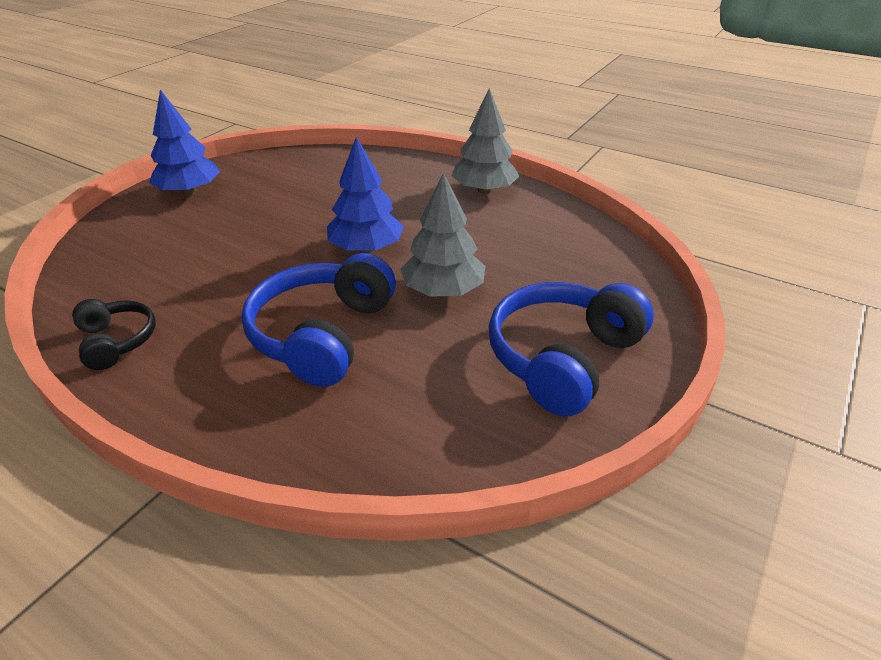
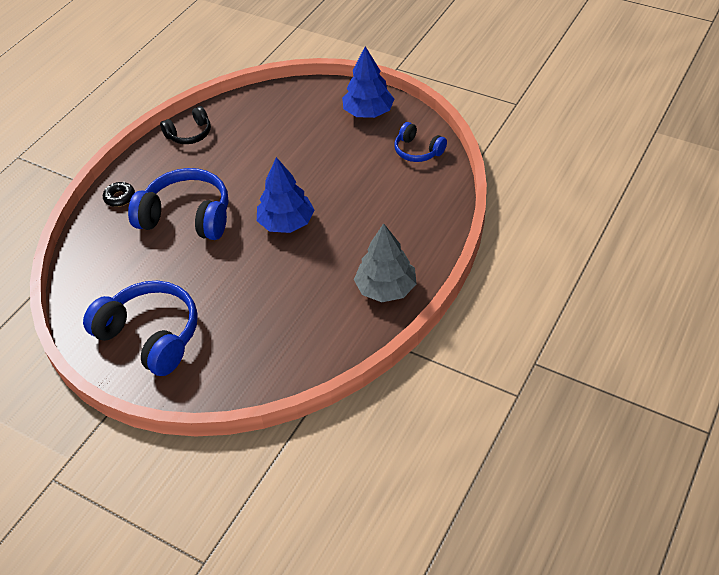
camera: 90 degrees right, 10 degrees up
(240, 421) = (120, 198): none -> black donut
(280, 166) = (417, 151): none -> blue headphones
(443, 290) = (230, 270): grey tree -> none

